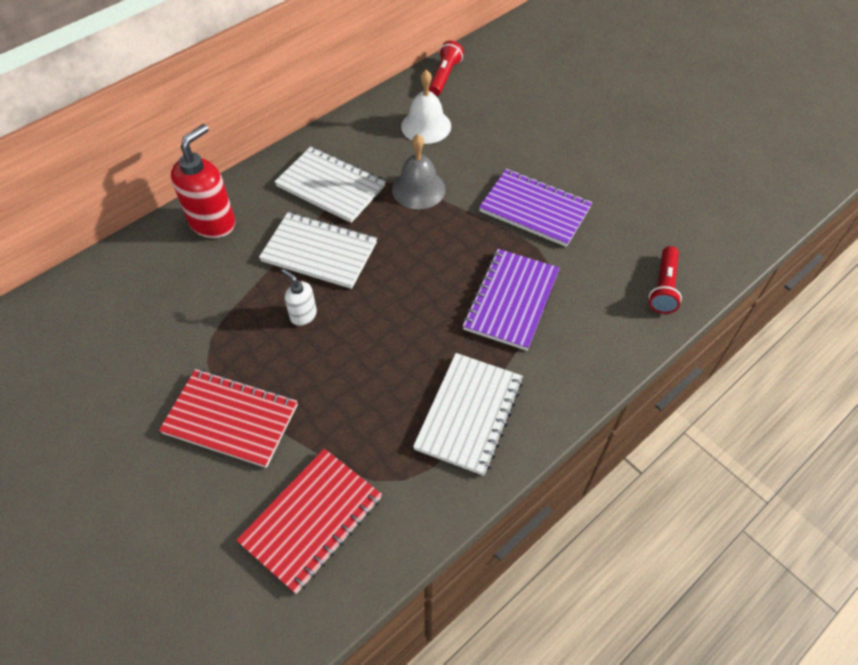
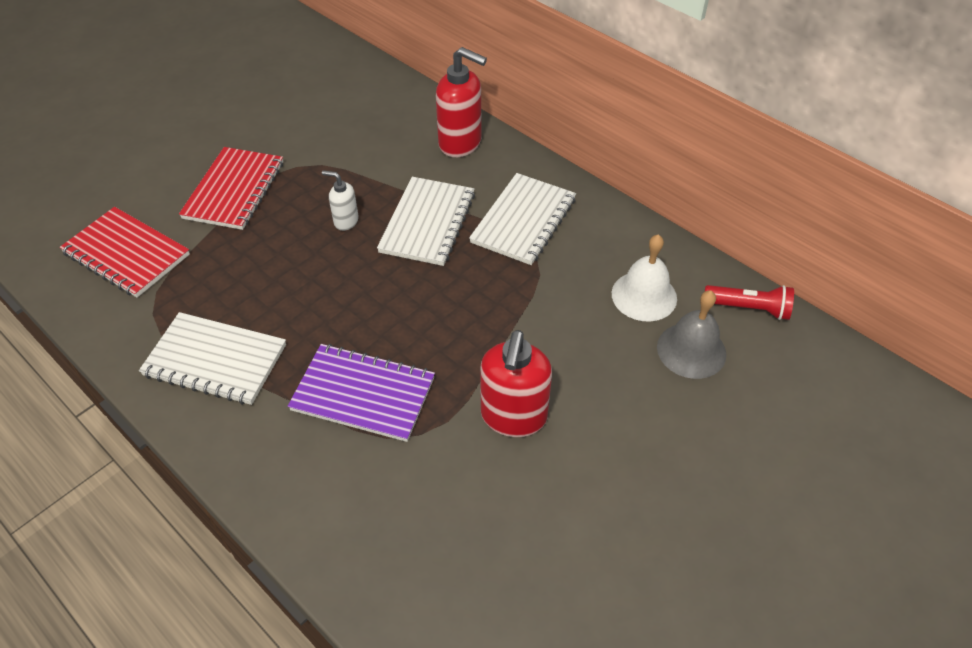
camera: 85 degrees right, 5 degrees down
(303, 315) = (346, 221): white soap dispenser -> white soap dispenser turned 105 degrees counterclockwise
(418, 189) = (531, 296): grey bell -> grey bell (691, 350)
(535, 209) = (513, 417): purple notebook -> red soap dispenser
(663, 287) = (385, 571): red flashlight -> none

